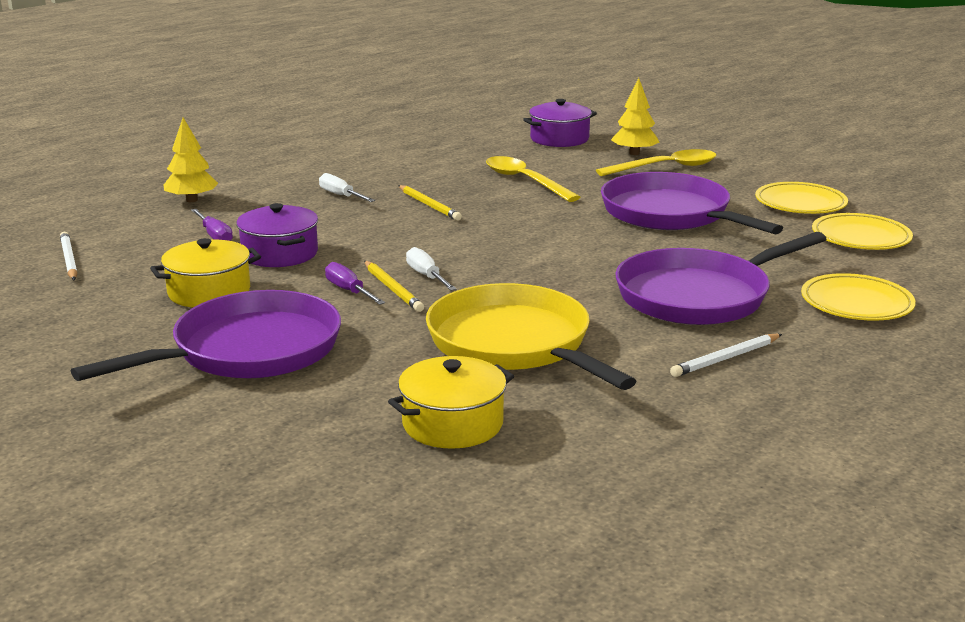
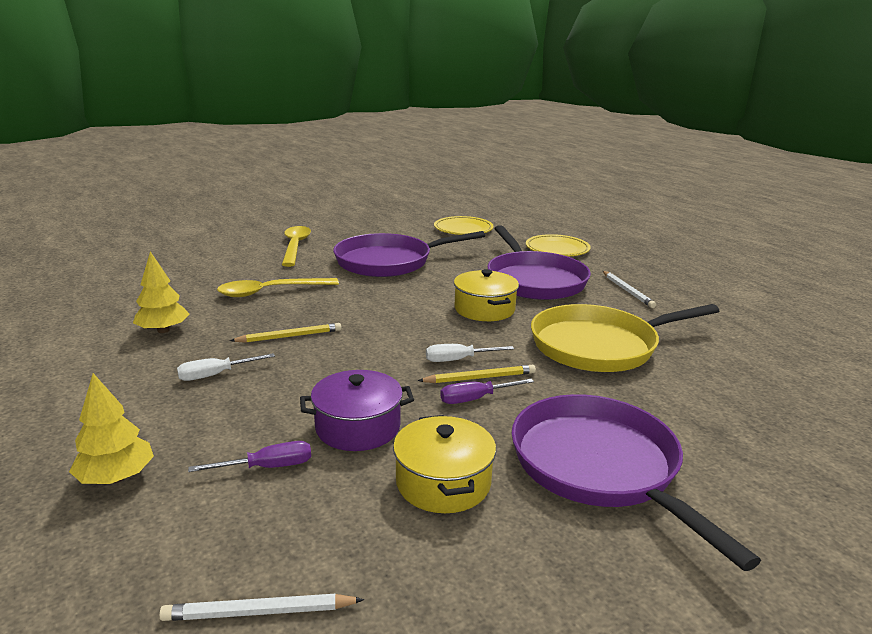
camera: 75 degrees left, 0 degrees up
(452, 424) = (730, 386): yellow pot -> yellow pot (484, 309)
(559, 139) = (182, 264): purple pot -> none
(634, 153) = (252, 249): yellow tree -> yellow tree (163, 330)
(800, 203) = (399, 229): yellow plate -> none

